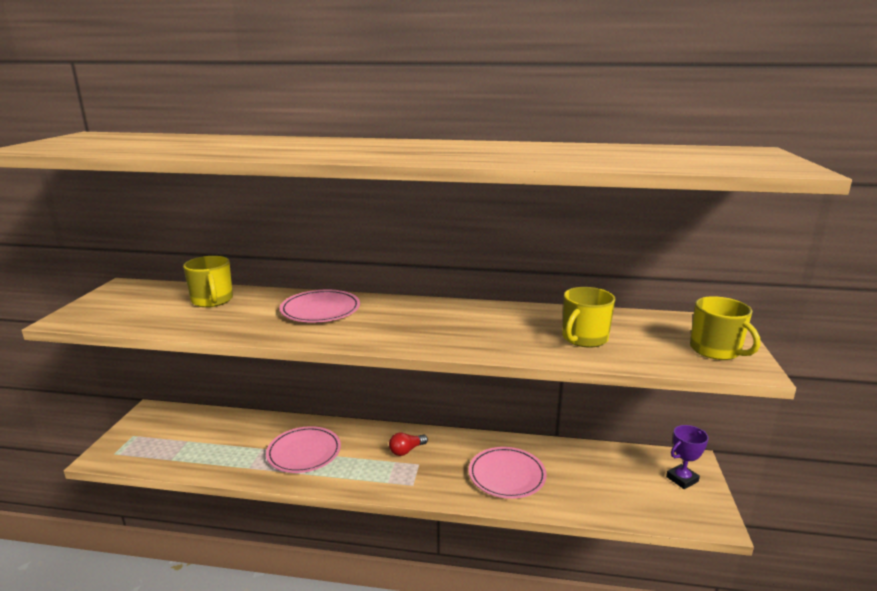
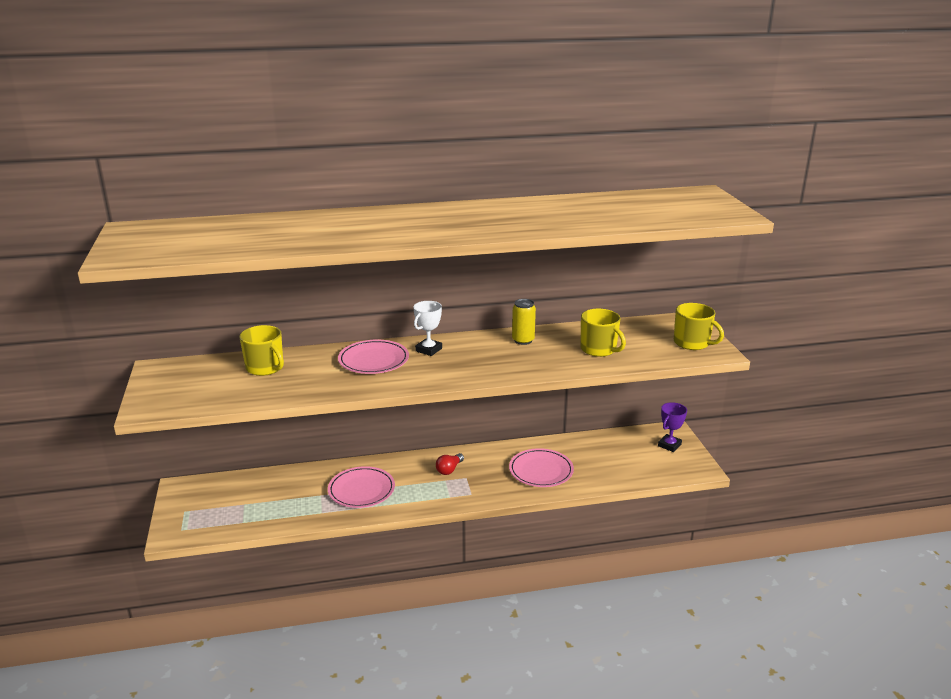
camera: 20 degrees left, 5 degrees up
(386, 309) = (428, 350): none -> white trophy
(498, 315) = (523, 340): none -> yellow can
(584, 338) = (599, 349): yellow mug -> yellow mug turned 60 degrees counterclockwise

